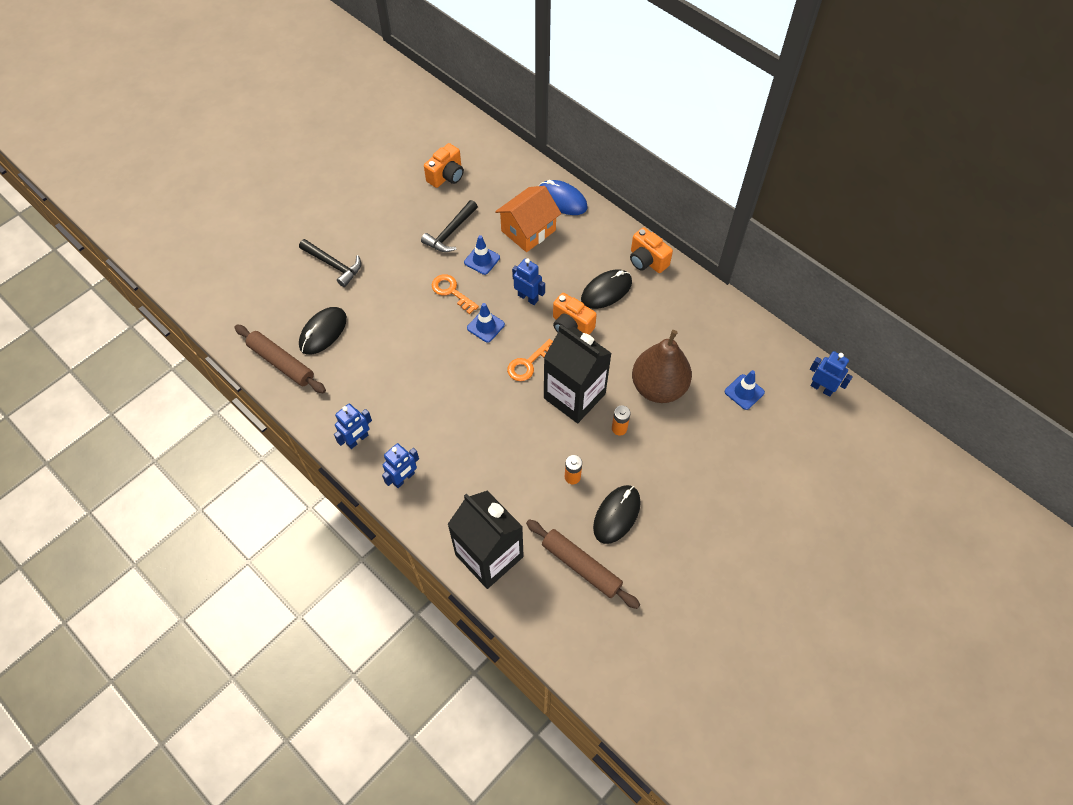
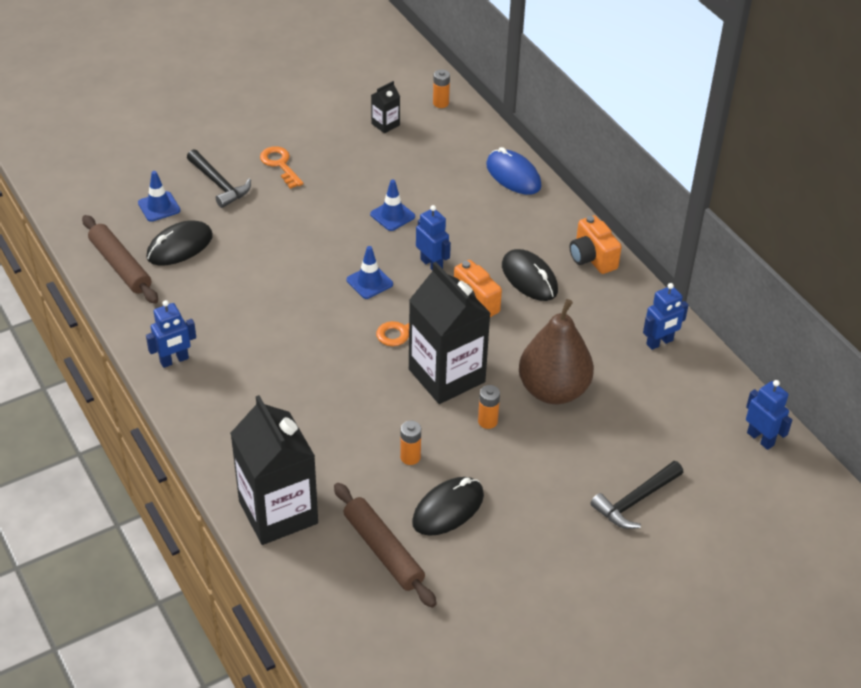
camera: 15 degrees right, 15 degrees down
(404, 478) = (211, 411): blue robot -> blue robot (660, 342)
(446, 176) = (385, 124): orange camera -> black carton
(450, 233) = (366, 181): black hammer -> black hammer (635, 501)
(451, 291) = (344, 239): orange key -> orange key (280, 165)
(483, 146) = (440, 103): none -> orange battery
(528, 230) = (460, 198): orange house -> none
(606, 291) = (529, 278): black mouse -> black mouse turned 75 degrees clockwise
(744, 392) = (659, 420): blue traffic cone -> blue traffic cone (159, 207)

